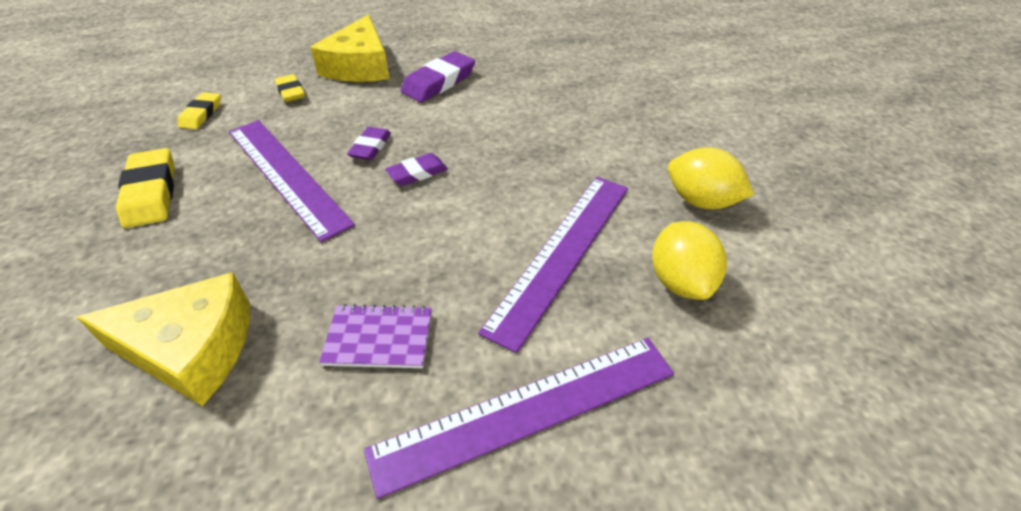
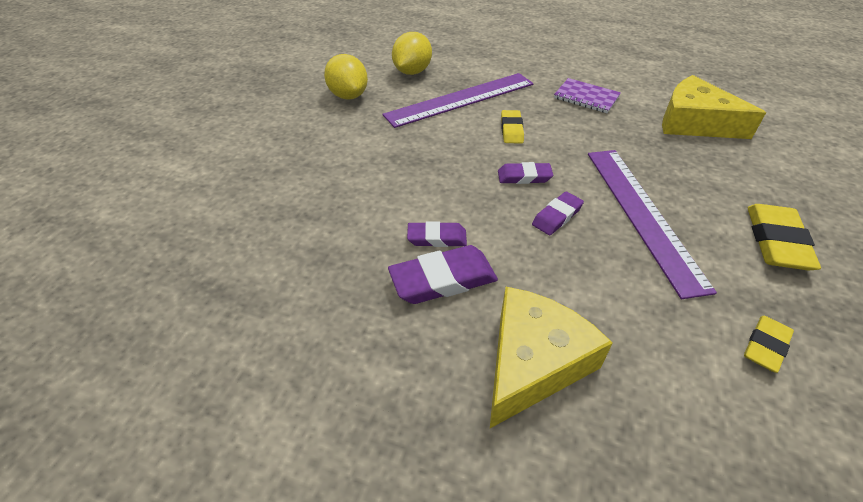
camera: 150 degrees left, 0 degrees up
(291, 91) = (642, 344): yellow eraser -> yellow eraser (511, 130)
(462, 101) = (437, 238): none -> purple eraser
(526, 410) = (527, 60): purple ruler -> none

